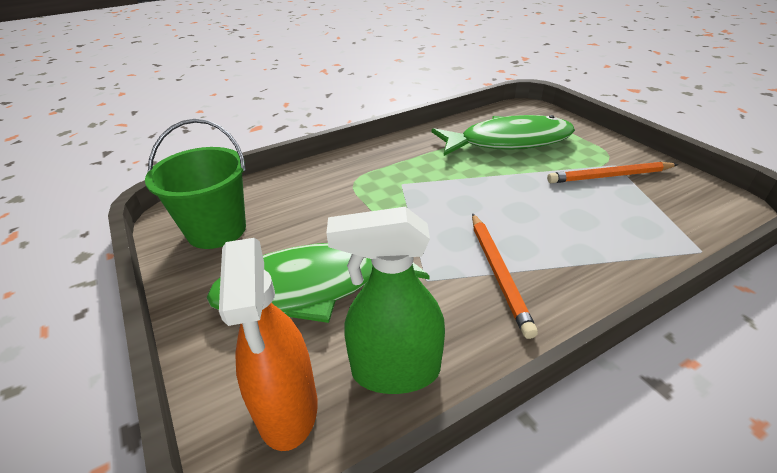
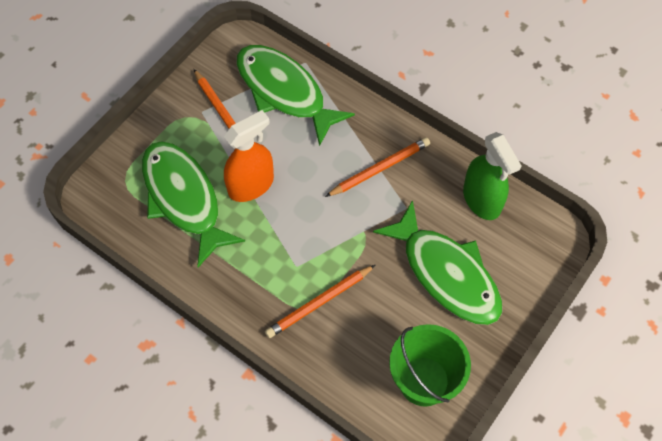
camera: 115 degrees left, 25 degrees up
(287, 407) = (529, 240): orange spray bottle -> orange spray bottle (251, 185)
(353, 188) = (319, 303): none -> orange pencil
(644, 222) = (284, 92): none -> green fish

